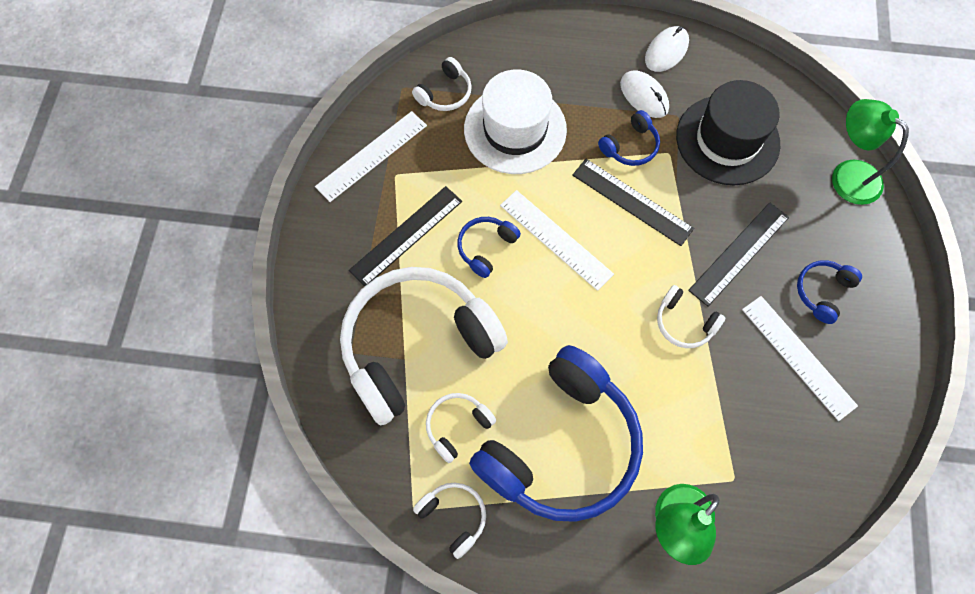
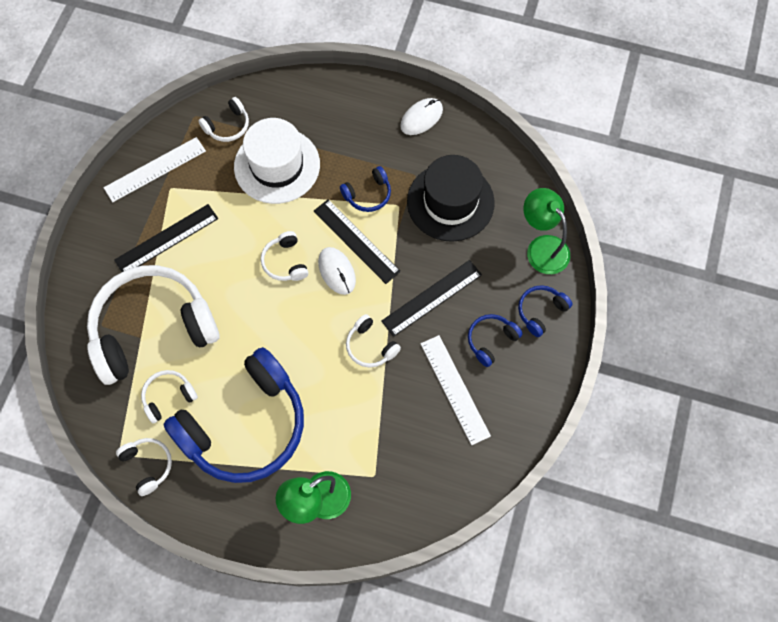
camera: 10 degrees right, 0 degrees up
(486, 248) = (227, 259): blue headphones -> blue headphones (541, 311)
(555, 239) = (285, 262): white ruler -> white headphones
(644, 96) = (391, 154): white mouse -> white mouse (337, 271)

